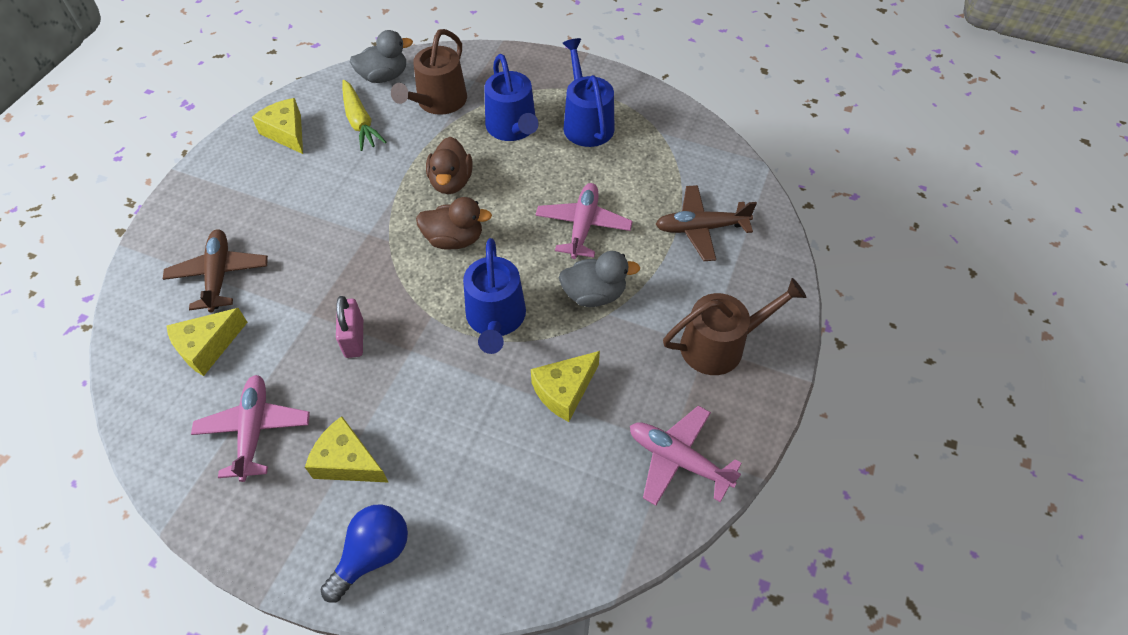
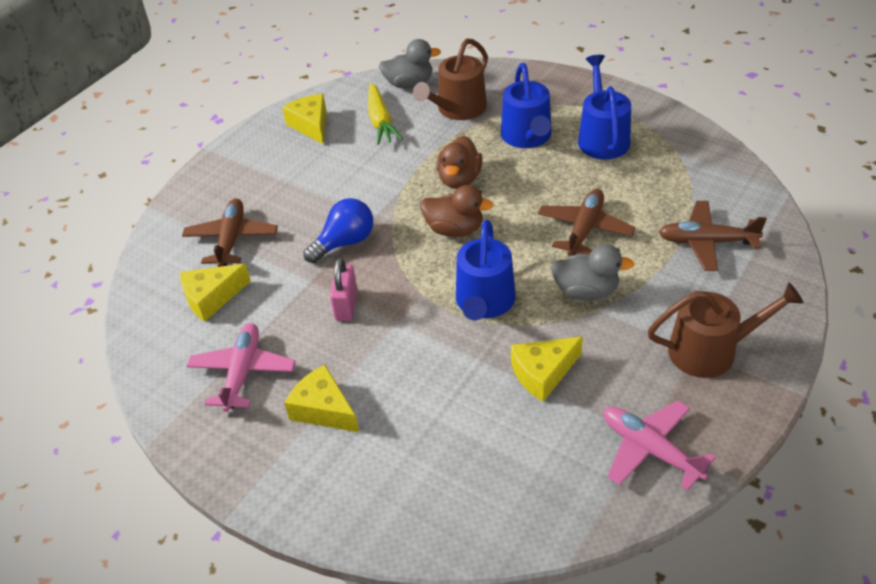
camera: 15 degrees right, 10 degrees down
(373, 554) = (335, 492): blue light bulb -> blue light bulb (345, 242)
(583, 226) = (584, 229): pink plane -> brown plane

